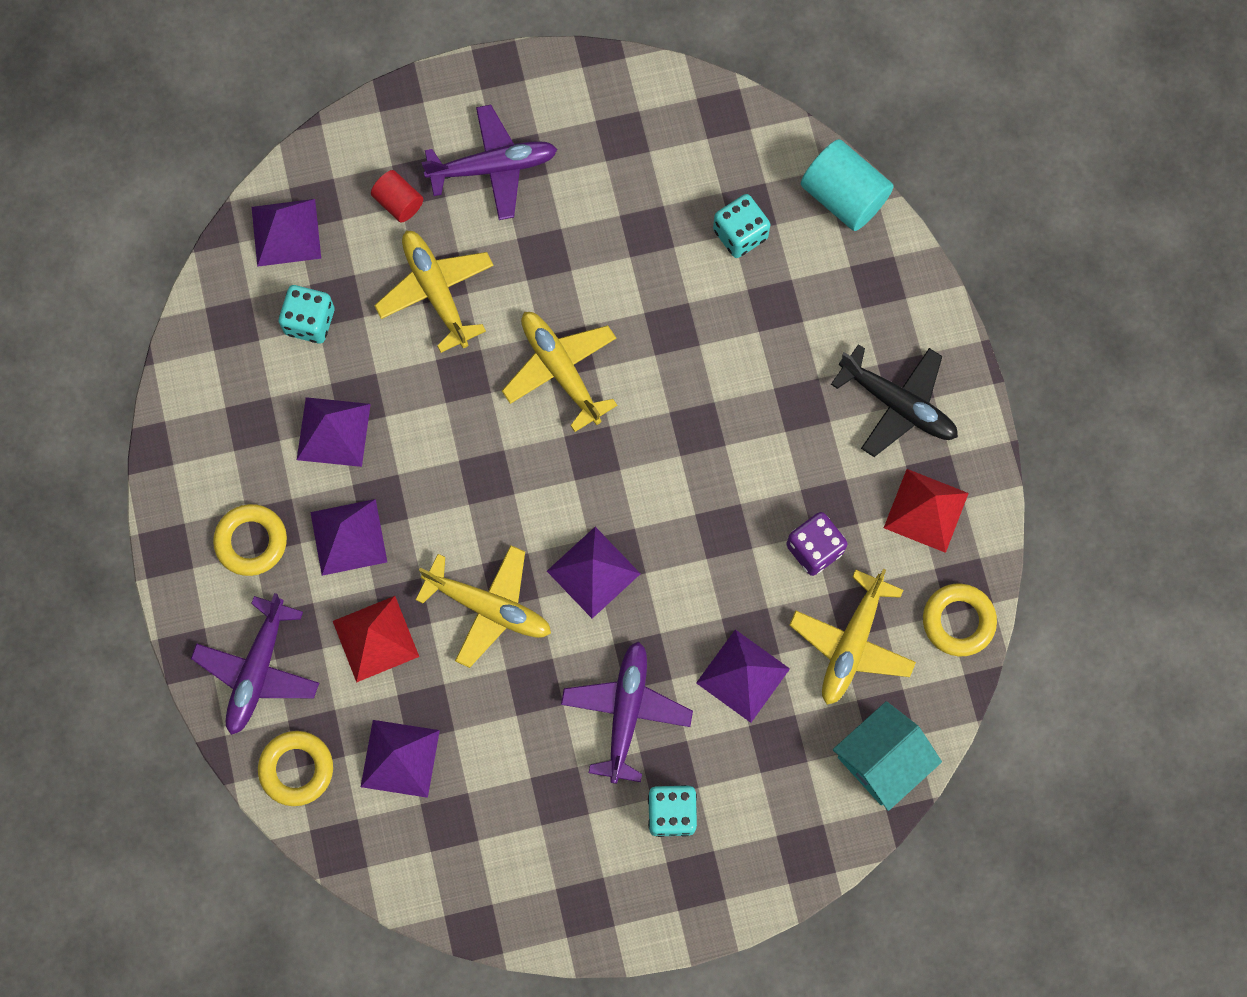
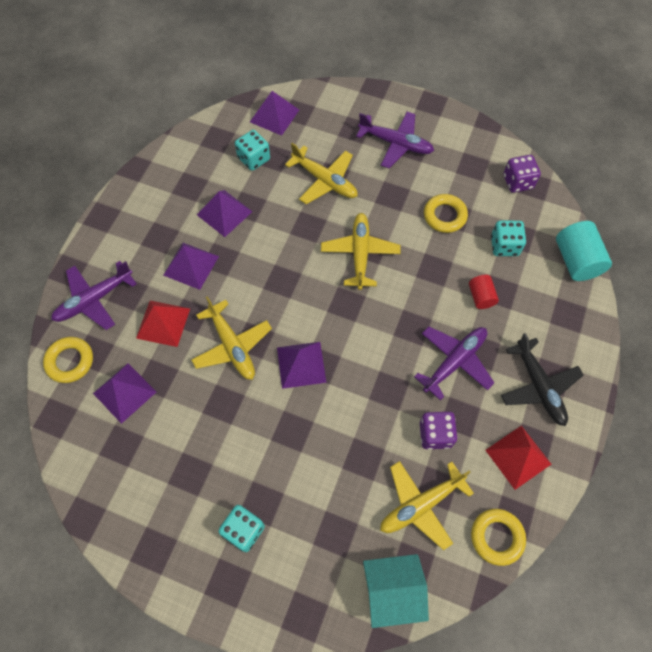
camera: 35 degrees right, 10 degrees down
(251, 541) = (143, 238): yellow ring -> yellow ring (444, 216)
(398, 202) = (337, 133): red cylinder -> red cylinder (481, 297)
(436, 291) = (325, 181): yellow plane -> yellow plane turned 120 degrees clockwise
(626, 711) = (262, 452): purple plane -> purple plane (454, 361)
(698, 122) = (517, 182): none -> purple dice
(742, 675) = (343, 478): purple pyramid -> none

